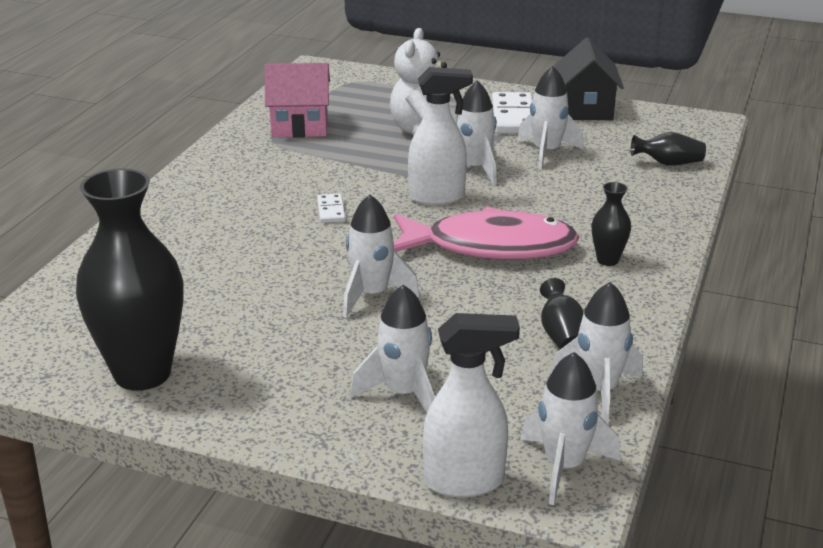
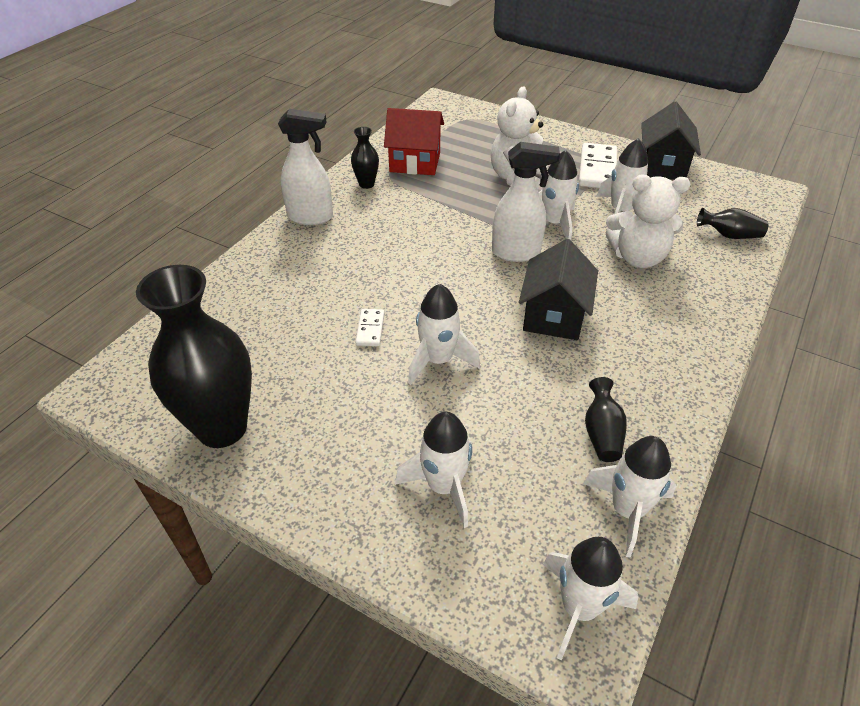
camera: 10 degrees right, 15 degrees up
(299, 126) = (415, 162): pink house -> red house
(331, 211) = (422, 258): white domino -> white domino (370, 329)
(465, 481) = (480, 612): white spray bottle -> white spray bottle (311, 217)
(490, 247) = (554, 316): pink fish -> black house
(572, 190) = (637, 257): none -> white teddy bear
(607, 260) = (658, 345): black vase -> black vase (366, 184)

